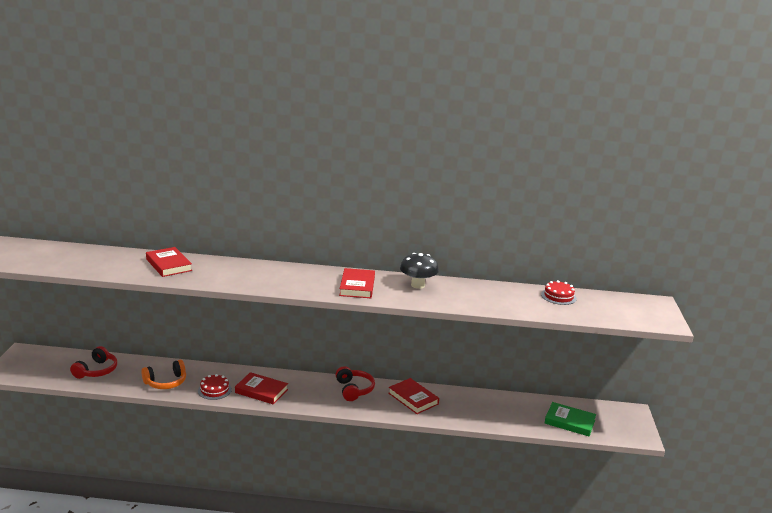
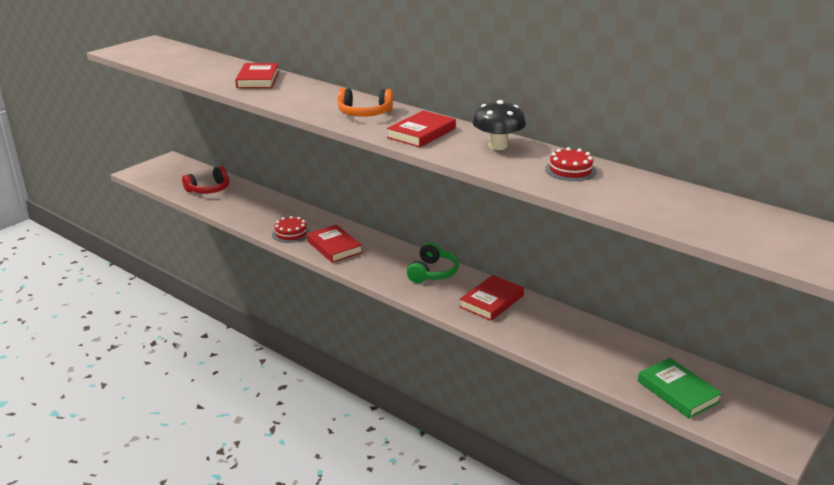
camera: 35 degrees right, 5 degrees up
(166, 382) = (255, 215): orange headphones -> orange headphones (364, 113)
(354, 389) = (433, 272): red headphones -> green headphones
(413, 398) = (491, 301): red book -> red book turned 45 degrees clockwise
(558, 296) = (682, 196): red cake -> red cake (570, 170)

